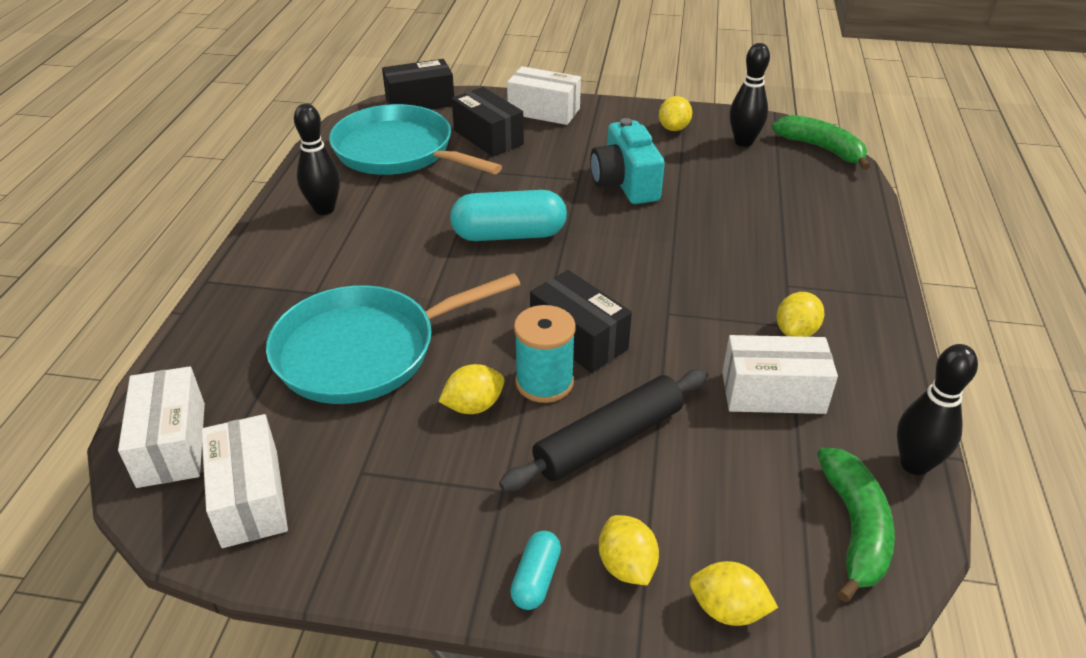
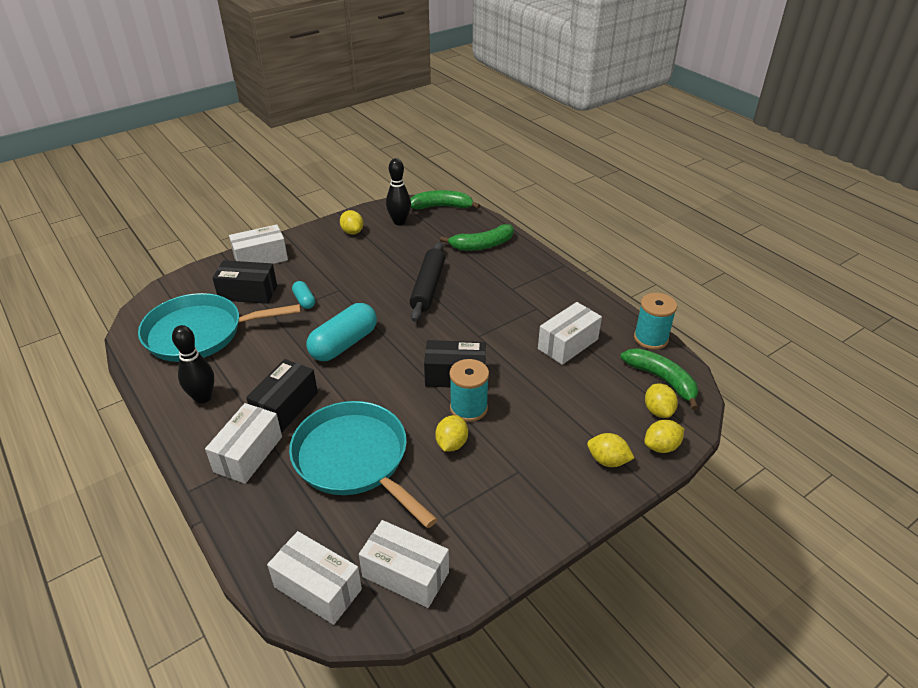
camera: 45 degrees left, 0 degrees up
(289, 282) = (248, 454): none -> white box
(363, 351) = (354, 459): turquoise pan -> turquoise pan turned 120 degrees clockwise
(420, 102) = (166, 293): black box -> black box (285, 406)
(536, 579) = (582, 495): turquoise capsule -> turquoise capsule (304, 301)
(608, 440) = (531, 413): black rolling pin -> black rolling pin (428, 287)
(625, 183) = (368, 278): turquoise camera -> none
(796, 331) = (543, 309): yellow lemon -> yellow lemon (658, 411)
(815, 216) = (482, 245): none -> green banana
(914, 464) = (650, 338): black bowling pin -> turquoise spool

